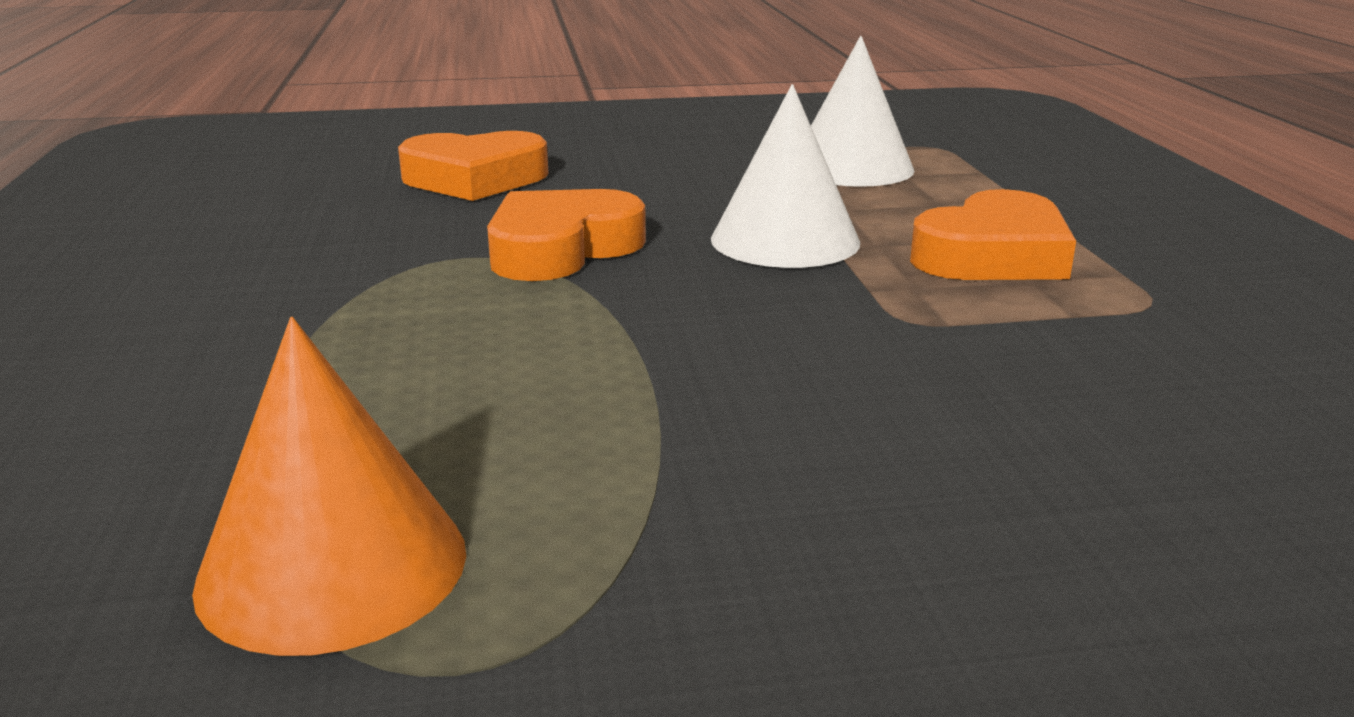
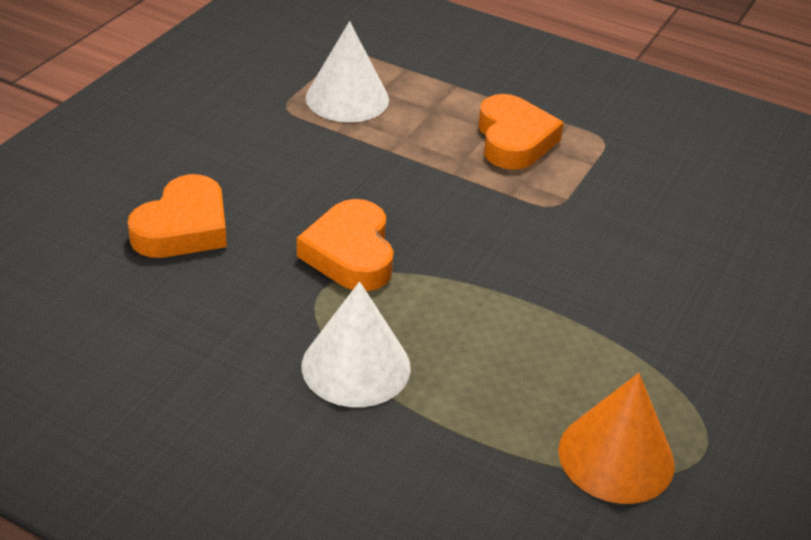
camera: 55 degrees left, 15 degrees up
(785, 240) = (425, 181): white cone -> white cone (356, 366)

